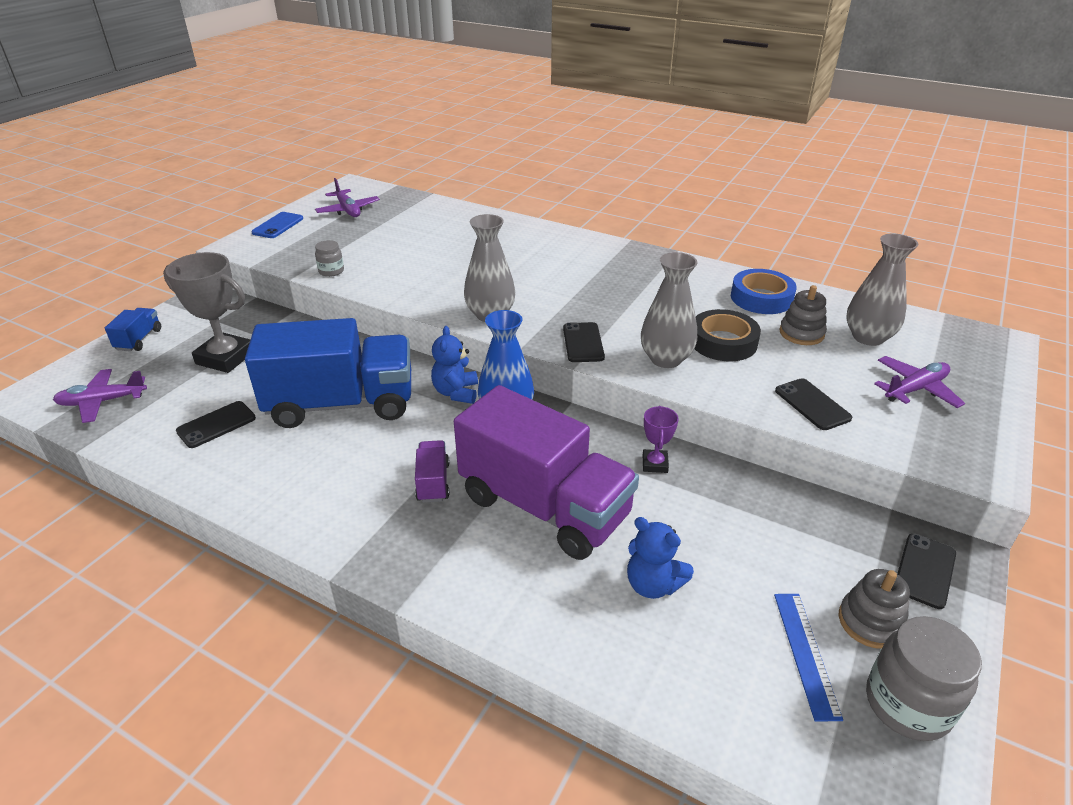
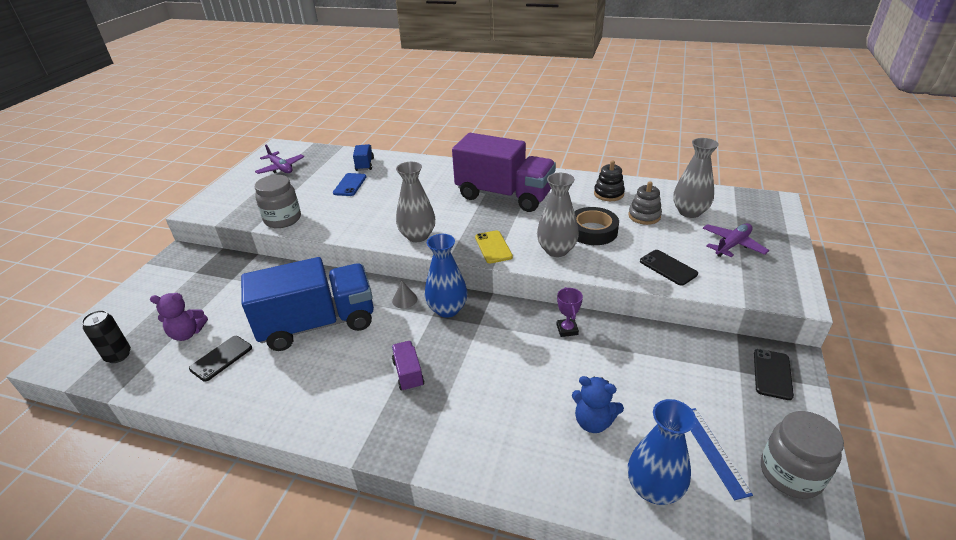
camera: 10 degrees left, 0 degrees up
(102, 401) = (118, 355): purple plane -> black can
(139, 339) = (134, 298): blue truck -> blue truck (365, 164)
(186, 390) = (187, 333): none -> purple teddy bear
(225, 358) = (212, 301): grey trophy -> none
(278, 226) = (228, 188): blue phone -> blue phone (350, 185)
(331, 271) = (283, 219): grey jar -> grey jar, size x1.86
(456, 392) = (404, 300): blue teddy bear -> grey cone
(544, 506) = (497, 377): purple truck -> purple truck (504, 195)
(583, 343) = (493, 247): black phone -> yellow phone
(707, 683) = (654, 488): none -> blue vase
(761, 298) = (608, 194): blue tape -> black stacking toy
(870, 622) = (748, 419): grey stacking toy -> none

